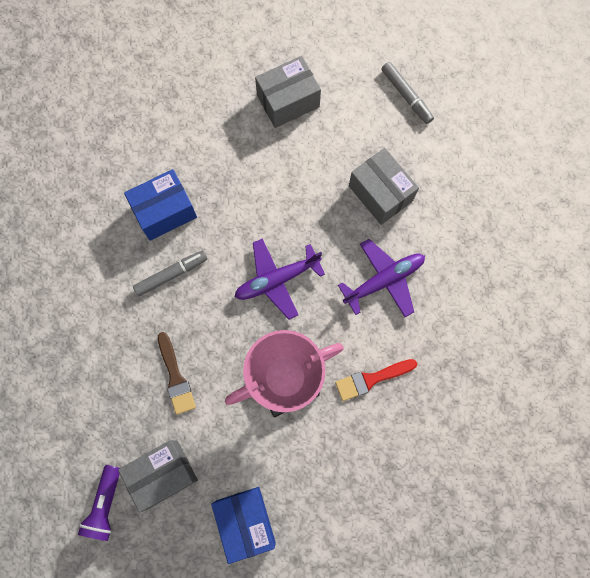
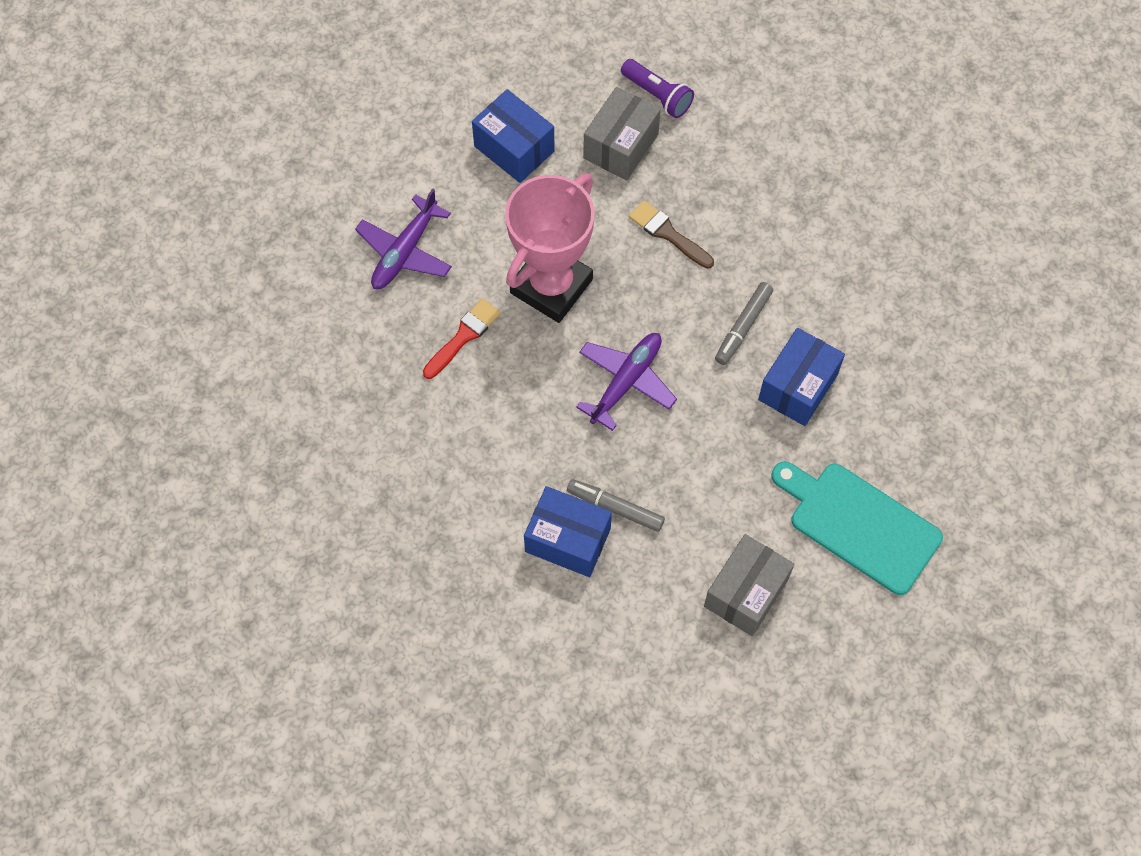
camera: 150 degrees right, 10 degrees down
(105, 505) = (657, 95): purple flashlight -> purple flashlight turned 150 degrees clockwise
(189, 103) = (859, 524): none -> turquoise cutting board
(380, 193) = (568, 540): grey box -> blue box
(384, 280) = (507, 444): purple plane -> purple plane (405, 251)
(406, 96) = (606, 681): grey marker -> grey marker (615, 508)

